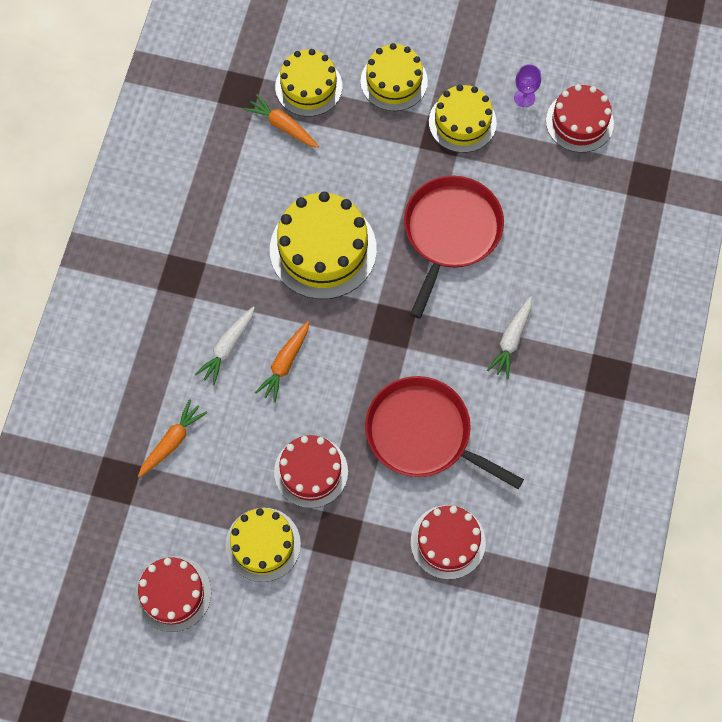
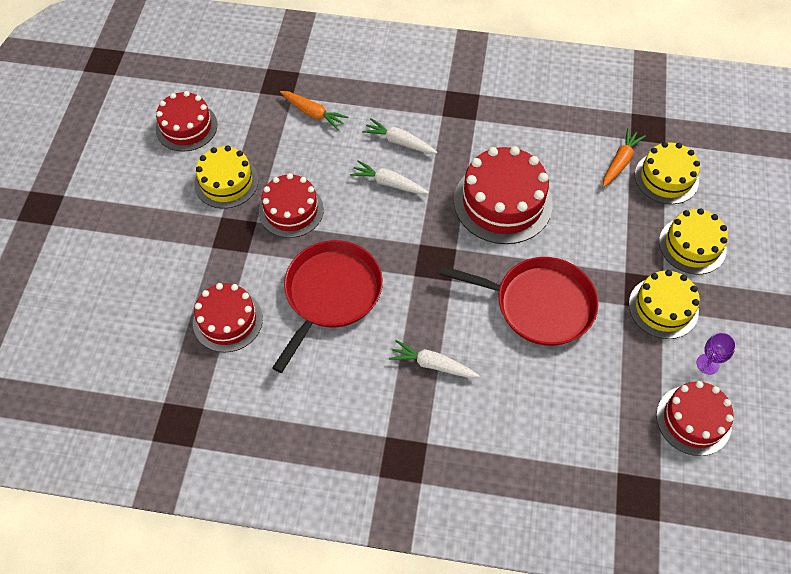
camera: 85 degrees right, 10 degrees down
(285, 364) = (389, 183): orange carrot -> white carrot
(323, 249) = (502, 202): yellow cake -> red cake

